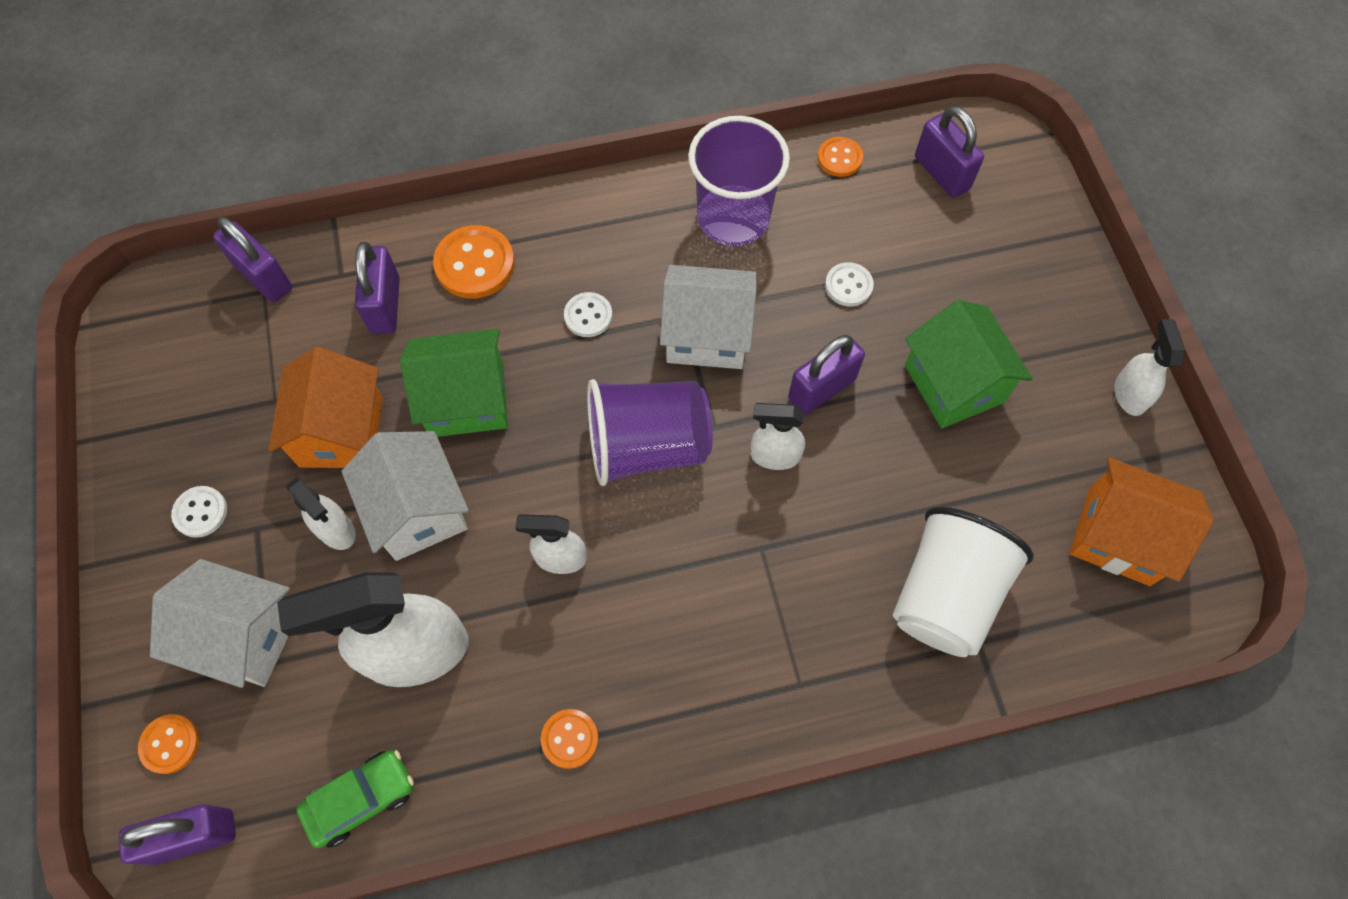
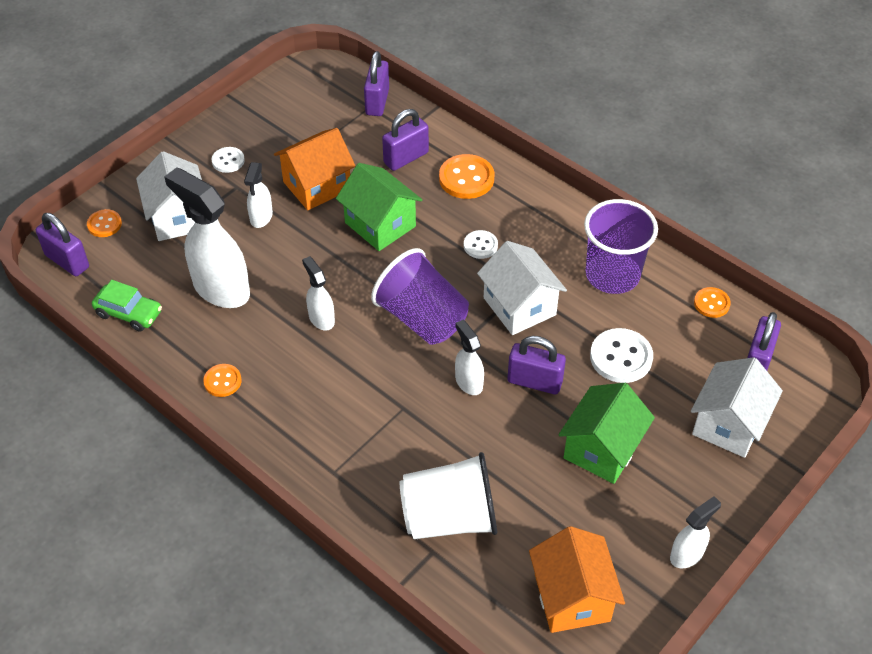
camera: 55 degrees right, 15 degrees down
(418, 510) = (299, 243): white house -> white house (729, 424)
(848, 285) = (621, 357): white button -> white button, size x1.69

